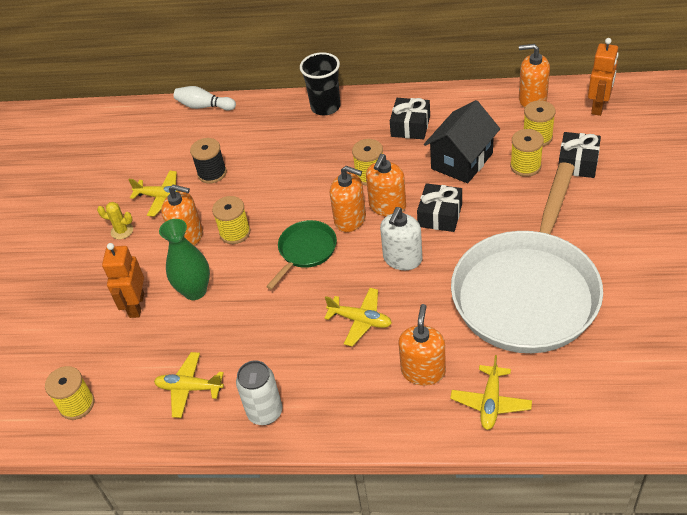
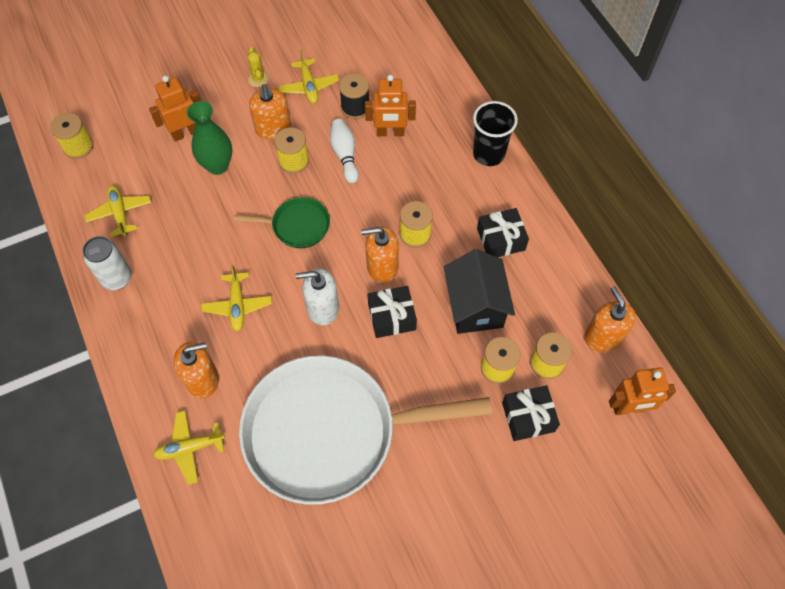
camera: 55 degrees right, 15 degrees up
(204, 106) = (436, 57): white bowling pin -> white bowling pin (345, 155)
(257, 159) = (390, 132): none -> orange robot
(350, 219) = (351, 243): orange soap dispenser -> none
(462, 161) = (475, 306): black house -> black house turned 75 degrees clockwise

